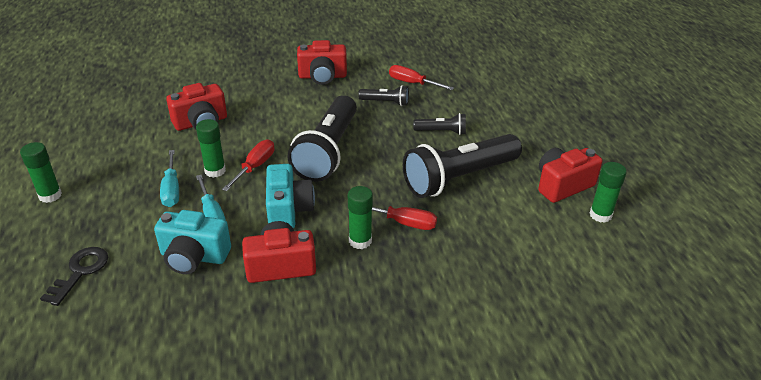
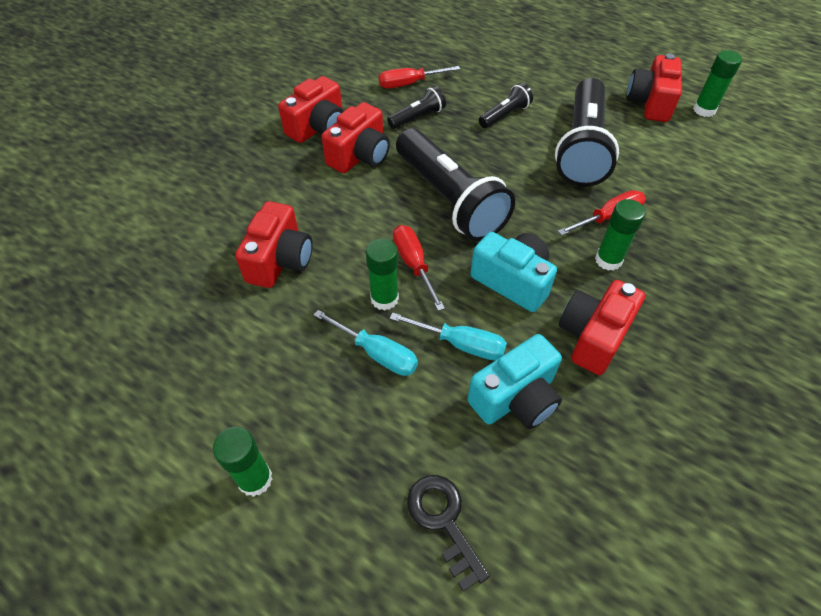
camera: 45 degrees left, 15 degrees up
(319, 102) = (360, 156): none -> red camera

